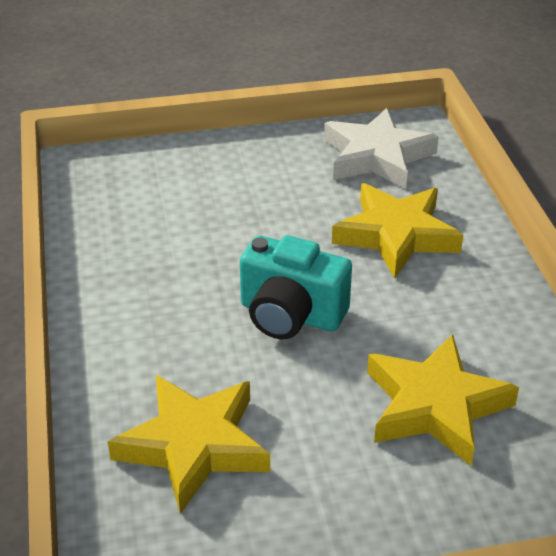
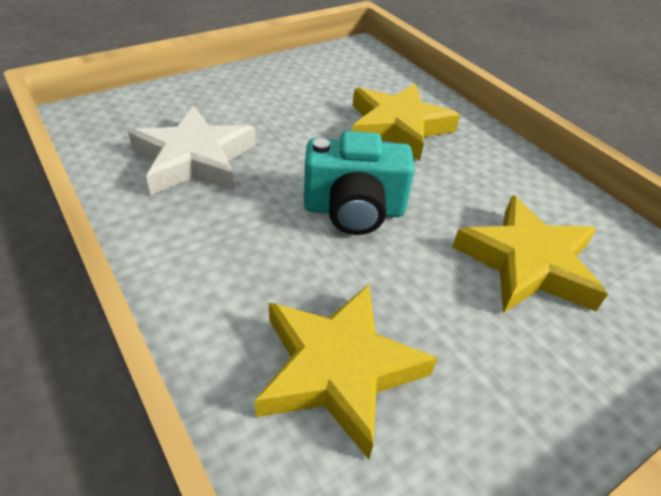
camera: 25 degrees left, 5 degrees up
(377, 156) = (344, 72): white star -> white star (194, 159)

